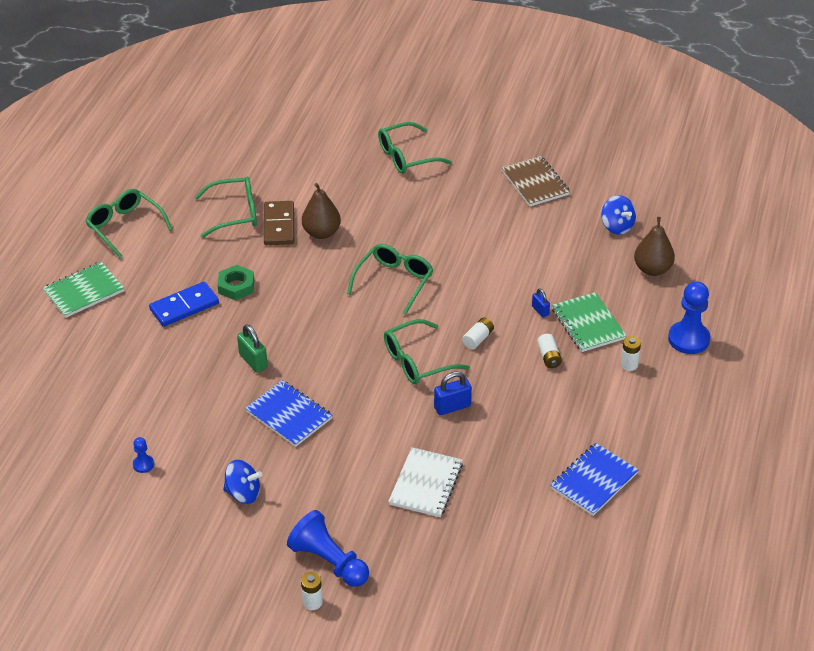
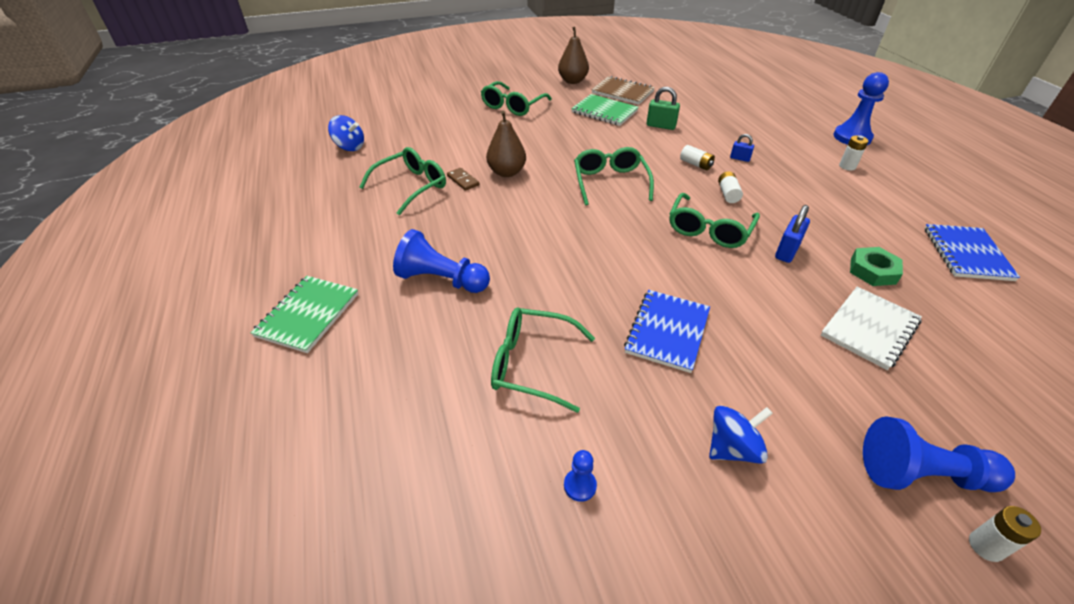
camera: 35 degrees left, 0 degrees up
(125, 227) = (306, 237): green glasses -> green glasses (533, 364)
(184, 306) = (441, 280): blue domino -> blue pawn
(236, 286) = (476, 240): green nut -> green nut (873, 271)
(253, 361) = (570, 298): green padlock -> green padlock (661, 126)
(279, 225) = (463, 180): brown domino -> brown domino, size x0.56
(289, 415) = (667, 331): blue notebook -> blue notebook turned 75 degrees counterclockwise
(426, 484) = (869, 329): white notebook -> white notebook turned 60 degrees clockwise
(549, 357) = (792, 184): white battery -> white battery (695, 164)
(588, 324) = (782, 154): green notebook -> green notebook (604, 112)
(617, 226) = (708, 96): blue spinning top -> blue spinning top (349, 147)
(652, 269) = (766, 110): brown pear -> brown pear (572, 81)

